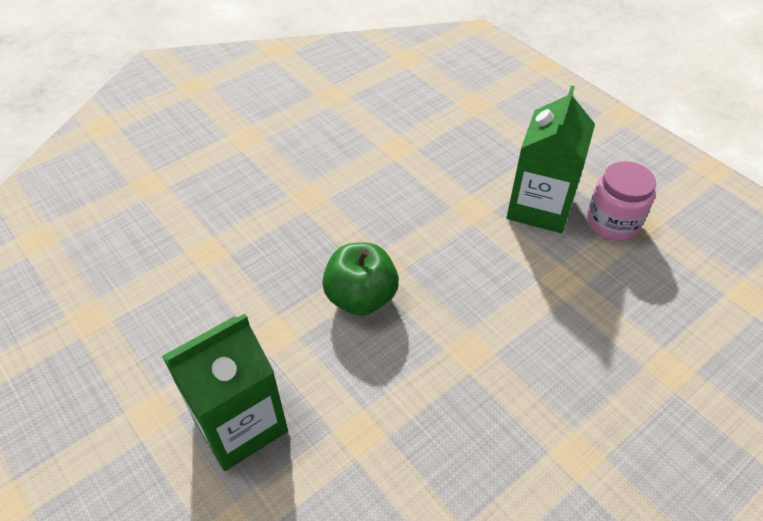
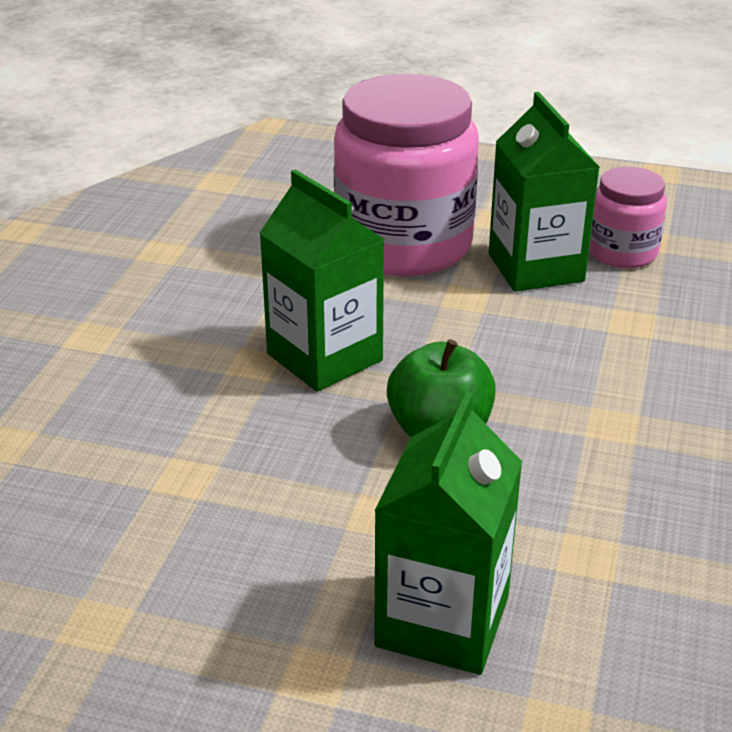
camera: 35 degrees left, 15 degrees down
(348, 211) = (324, 357): none -> green carton
(472, 151) = (404, 245): none -> pink jar

